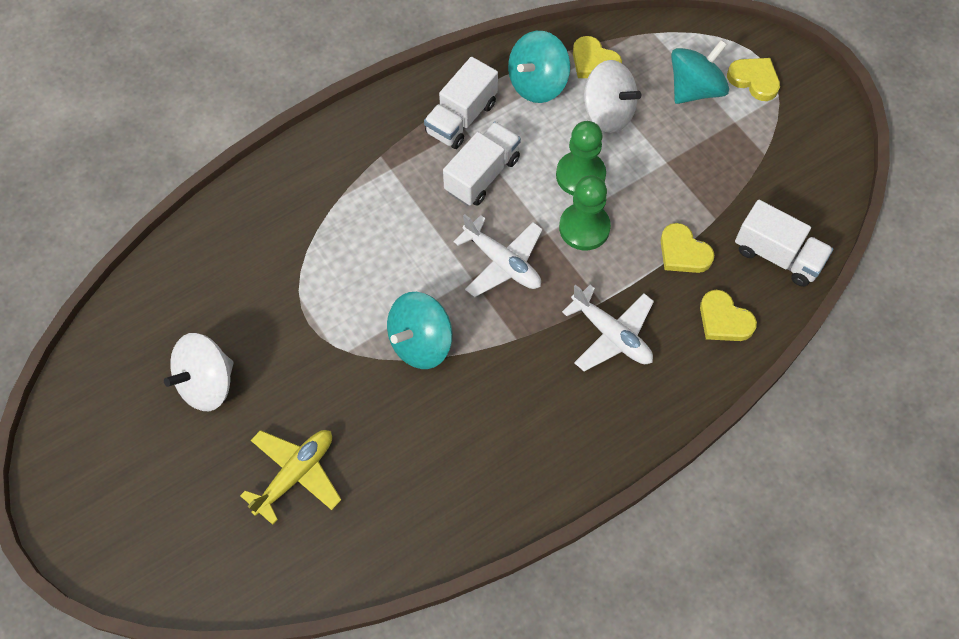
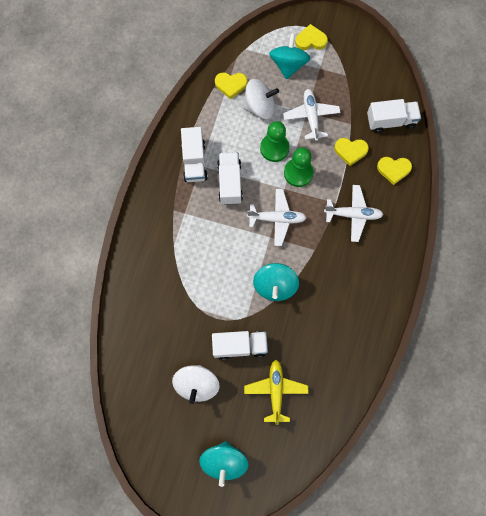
camera: 40 degrees left, 10 degrees up
(304, 380) = (239, 346): none -> white truck
(537, 84) = (214, 116): turquoise spinning top -> turquoise spinning top (224, 461)
(667, 172) = (311, 117): none -> white plane

